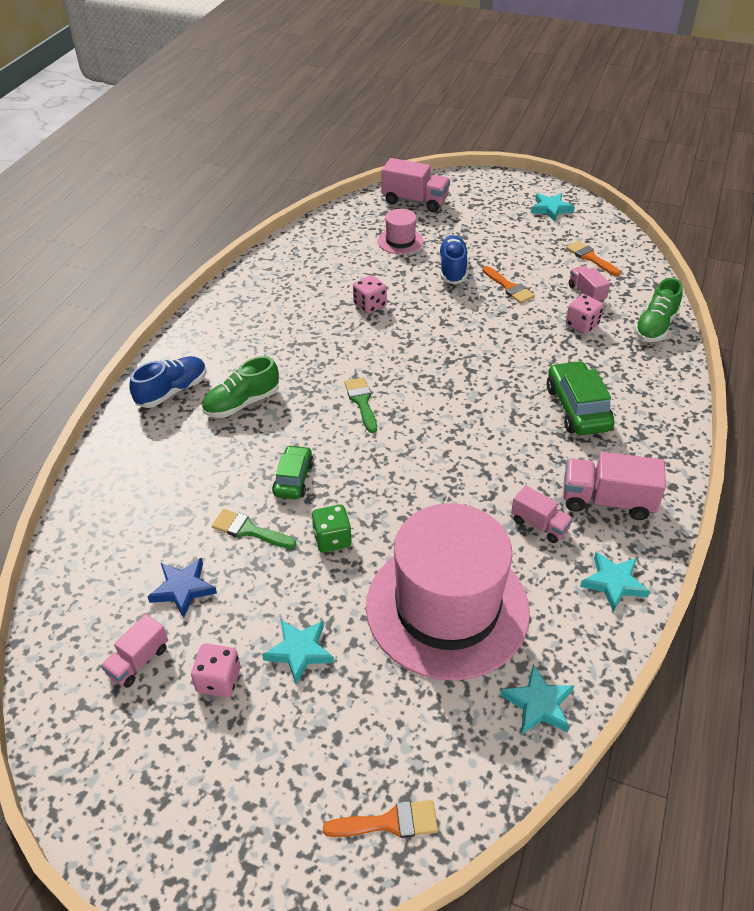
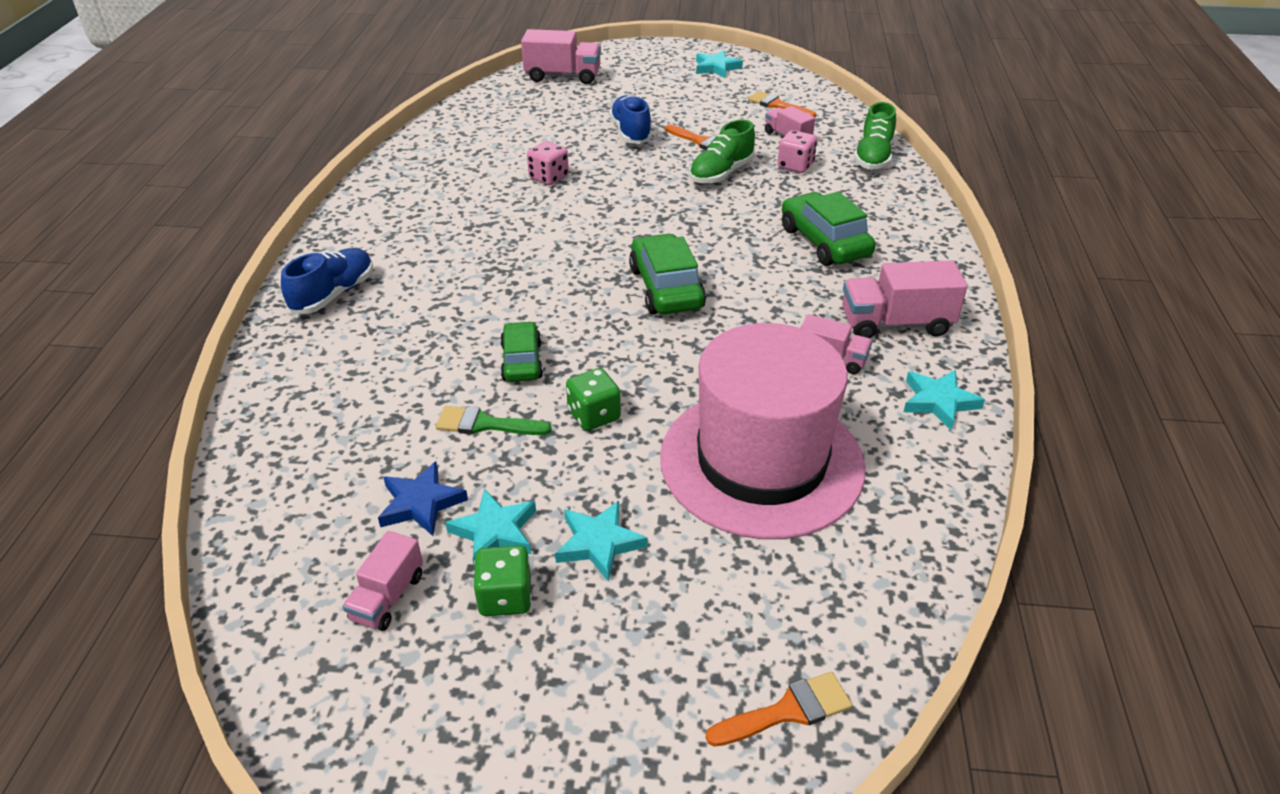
camera: 15 degrees left, 5 degrees down
(218, 680) = (505, 597): pink dice -> green dice
(242, 403) = (428, 294): green shoe -> green shoe (721, 173)
(362, 402) = (576, 271): green brush -> none
(400, 241) = (560, 114): pink hat -> none
(428, 431) = (666, 288): none -> green car
(538, 704) = (910, 540): turquoise star -> turquoise star (495, 532)

